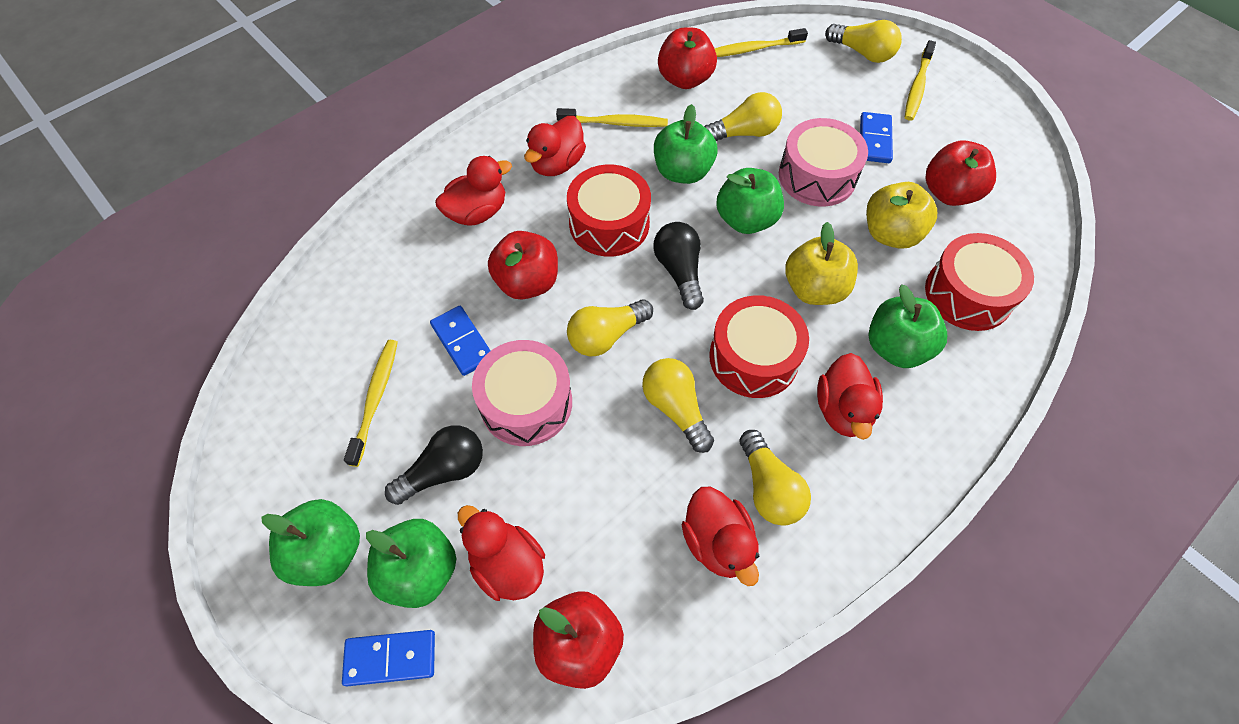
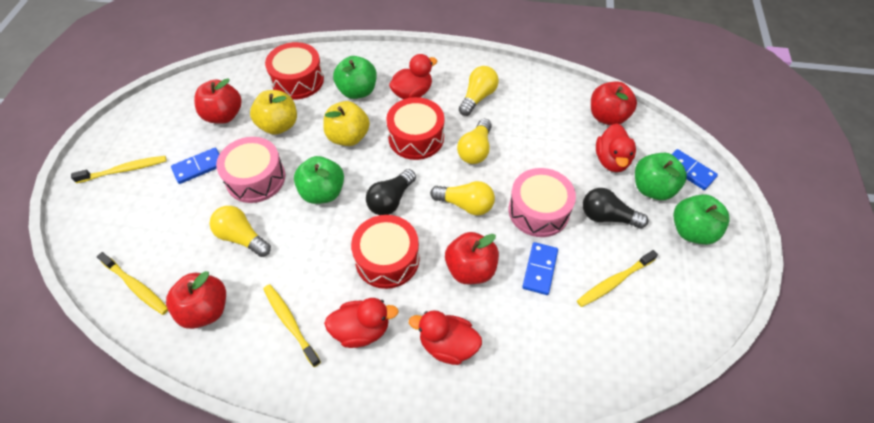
camera: 130 degrees left, 5 degrees down
(682, 172) = (307, 249): green apple -> none
(717, 542) = (519, 100): red duck -> none
(862, 53) = (100, 216): yellow light bulb -> none

